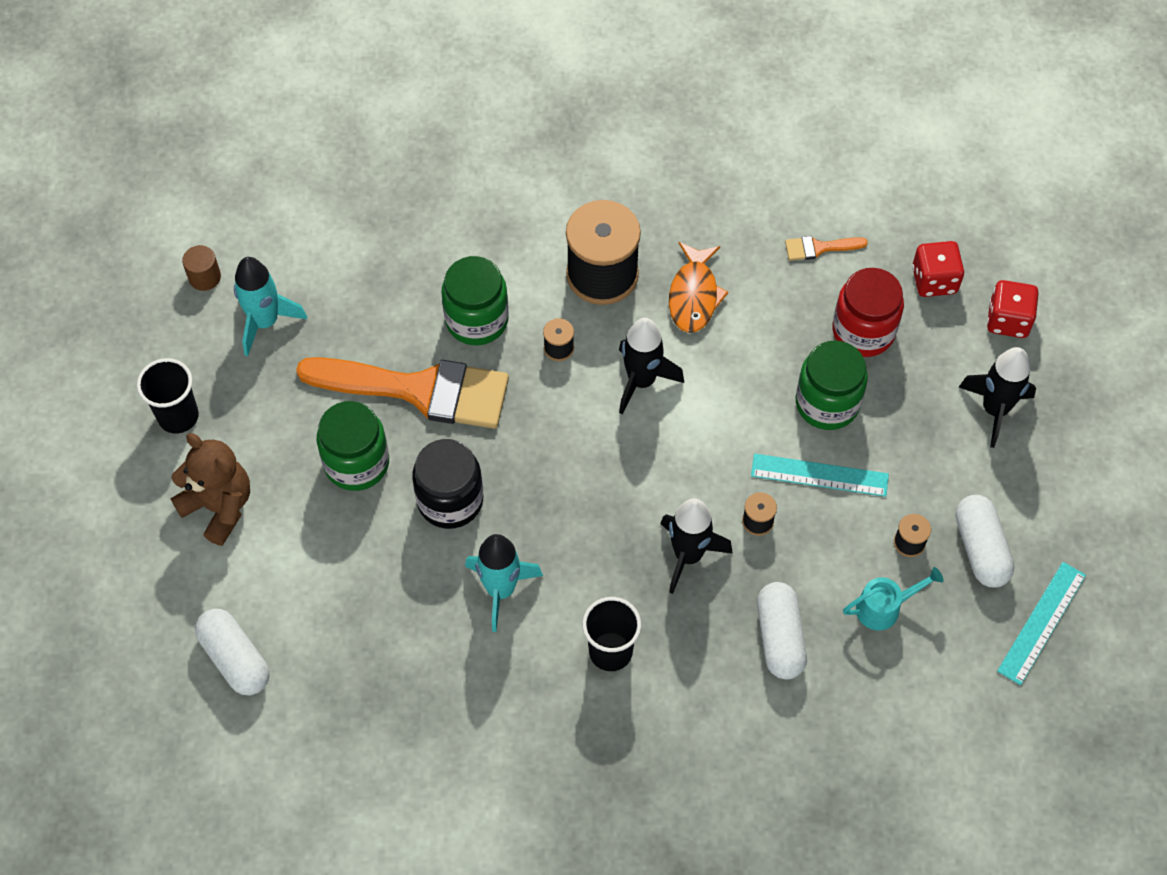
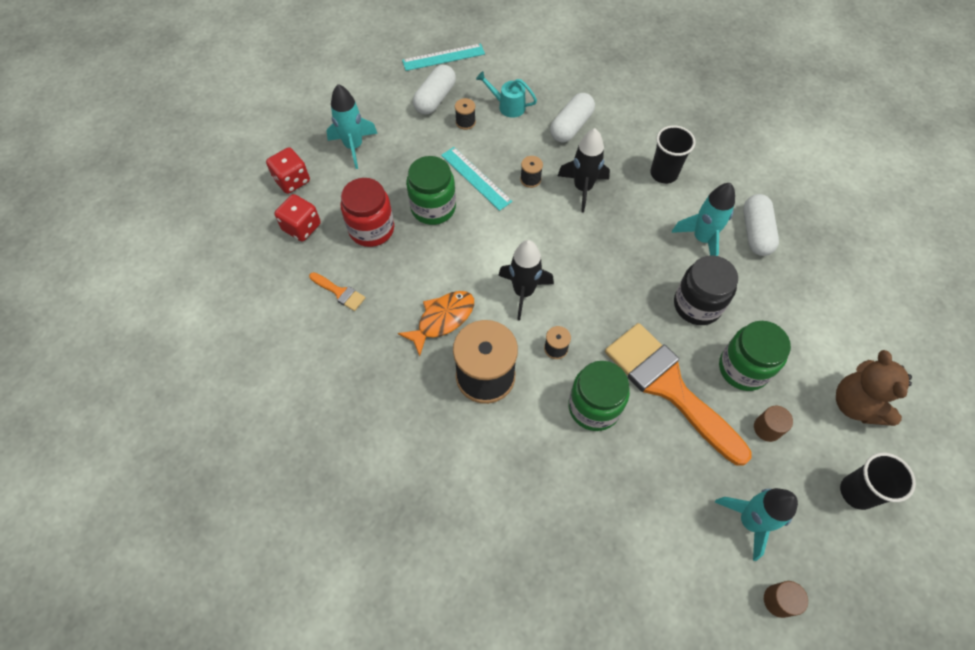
camera: 140 degrees left, 0 degrees up
(235, 659) = (890, 305): white capsule -> white capsule (755, 232)
(296, 417) = (767, 428): none -> brown cylinder
(994, 409) = (354, 147): black rocket -> turquoise rocket

